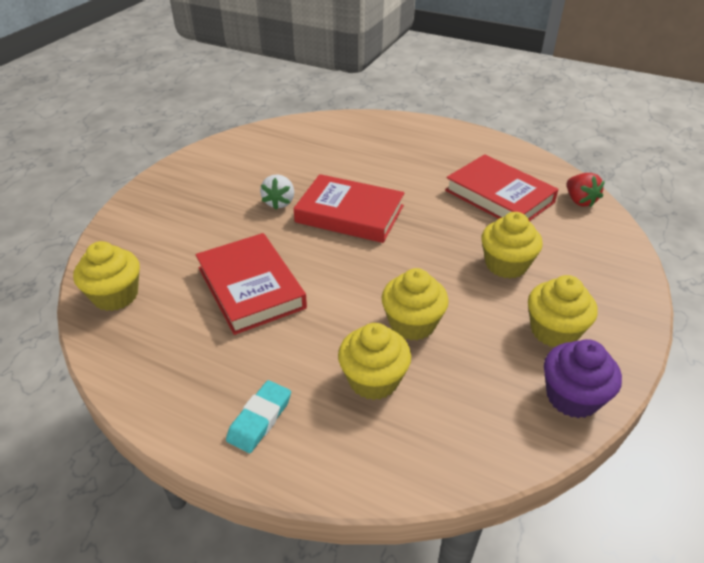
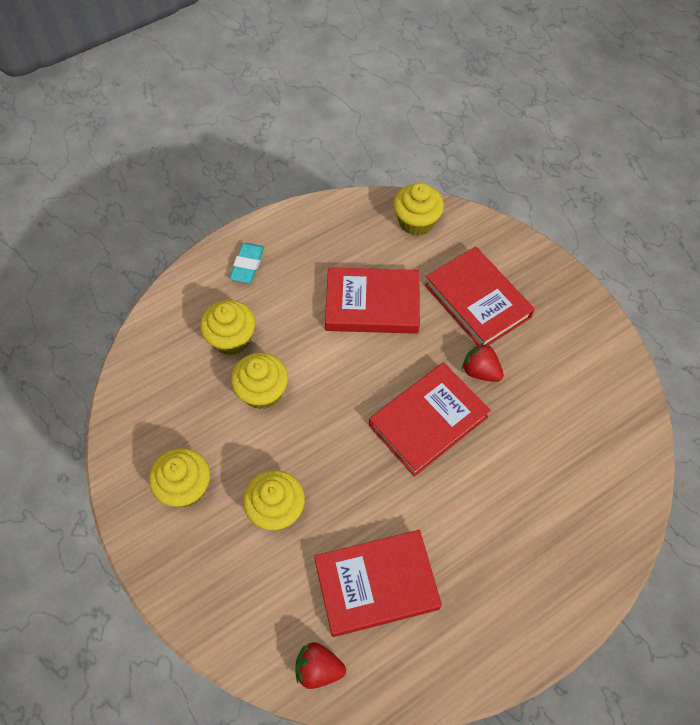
camera: 120 degrees right, 20 degrees up
(204, 224) = (477, 301): none -> red book
(259, 419) = (247, 265): turquoise eraser -> turquoise eraser turned 45 degrees clockwise
(279, 202) = (480, 371): white strawberry -> red strawberry
(572, 397) = (129, 450): purple cupcake -> none

